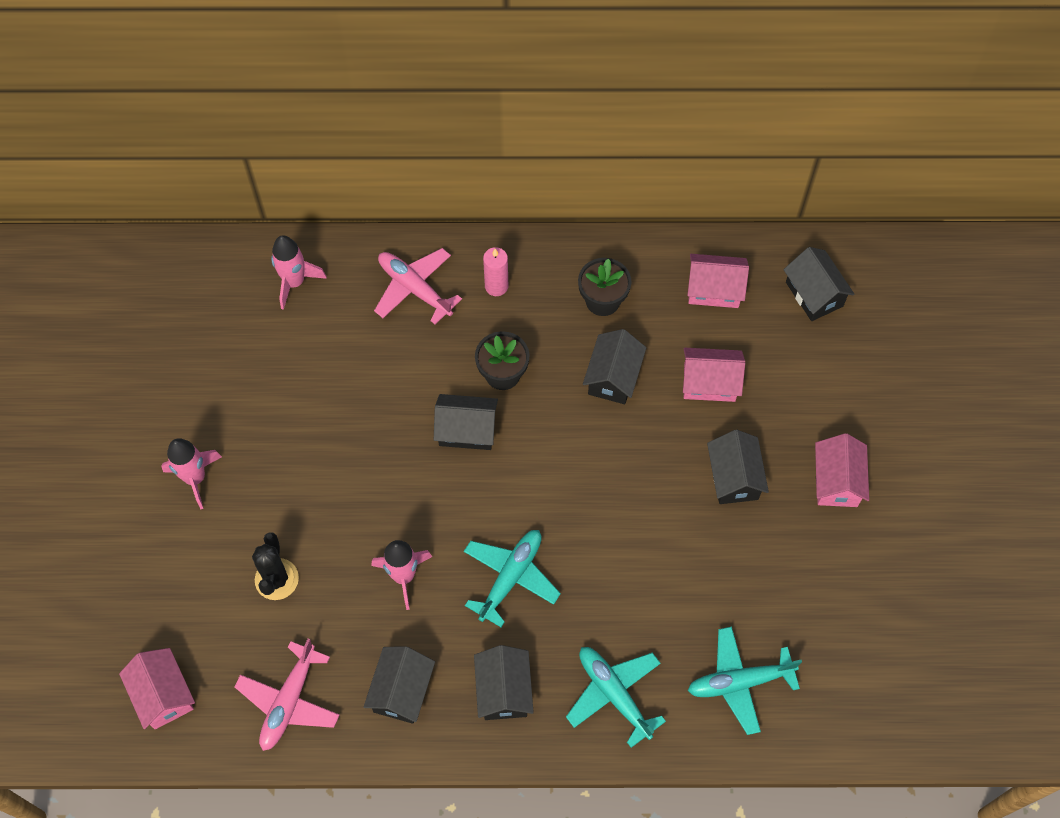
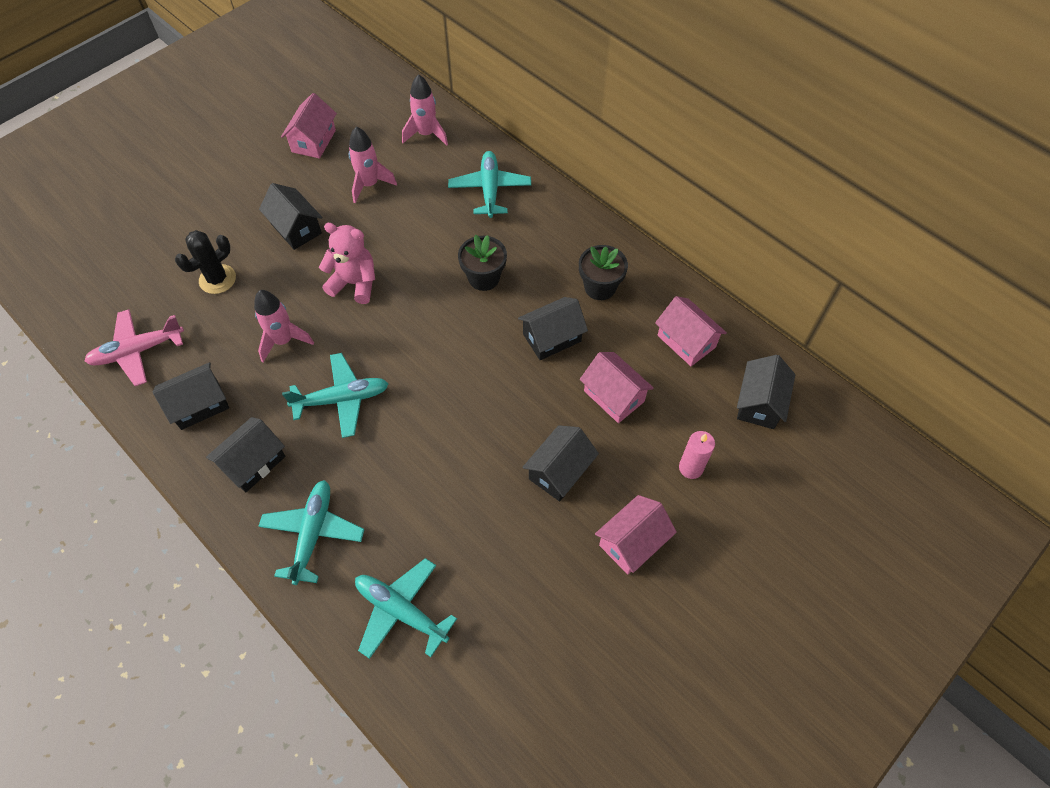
camera: 45 degrees right, 5 degrees down
(163, 695) = (86, 286): pink house -> pink house (313, 141)
(195, 478) = (247, 191): pink rocket -> pink rocket (369, 185)
(401, 474) = (354, 283): none -> pink teddy bear
(414, 289) = (490, 189): pink plane -> turquoise plane
(467, 430) = (423, 291): black house -> black house (296, 228)
(496, 286) = (541, 226): pink candle -> pink candle (690, 468)

